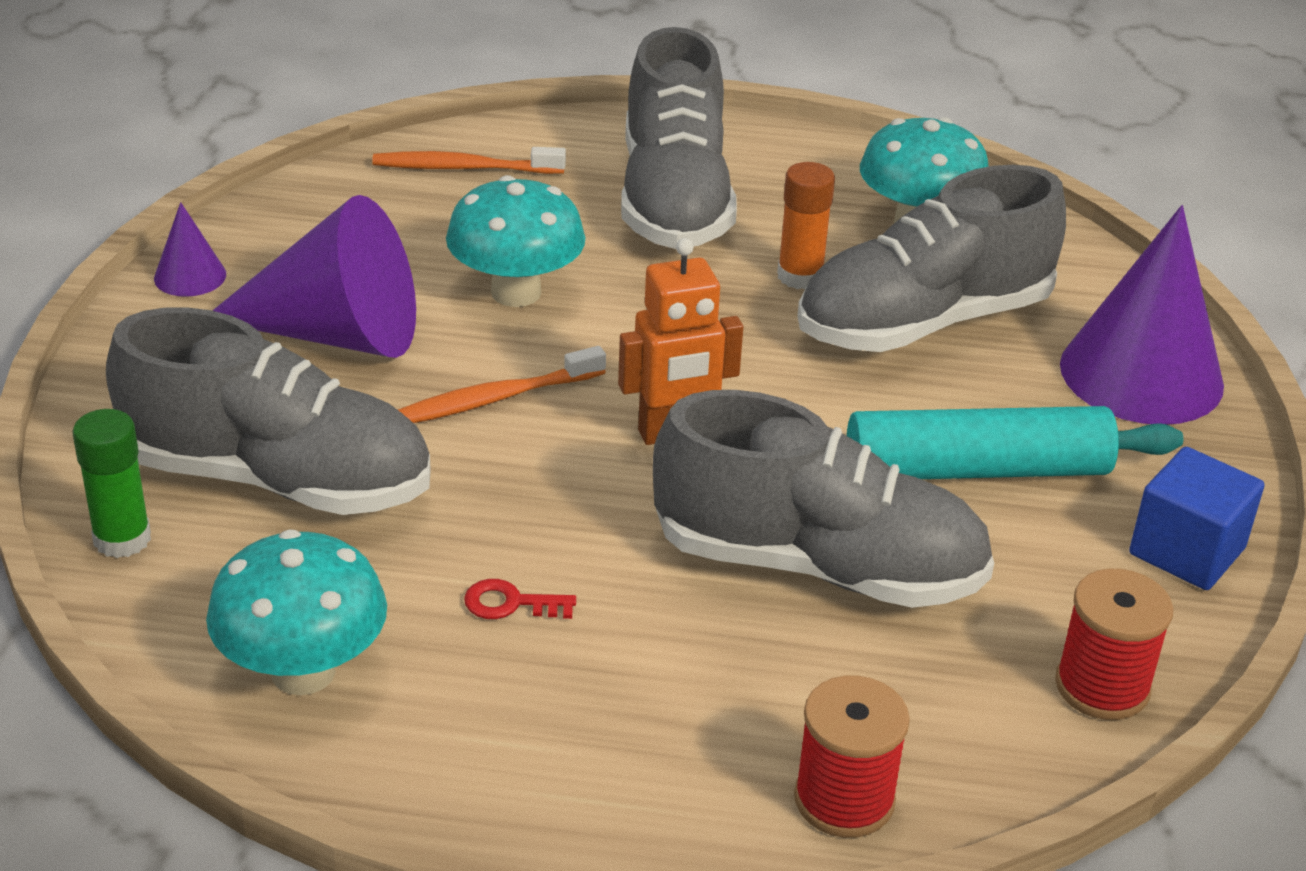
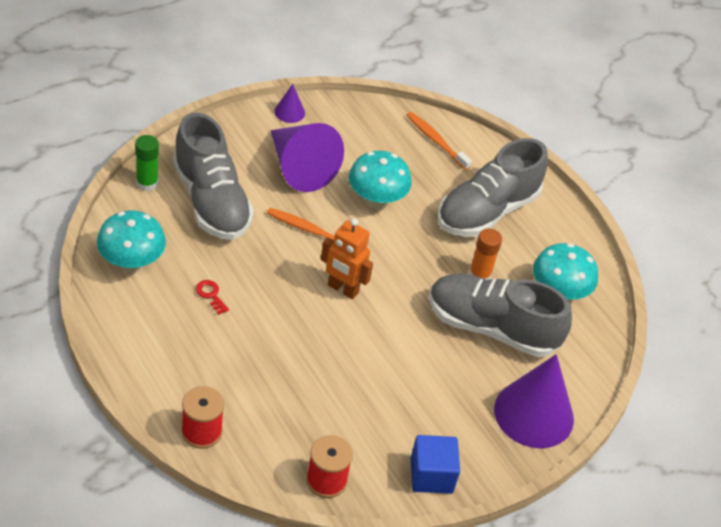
camera: 45 degrees right, 10 degrees up
(817, 566) = (311, 367): grey shoe -> none
(976, 470) = (414, 388): turquoise rolling pin -> none

